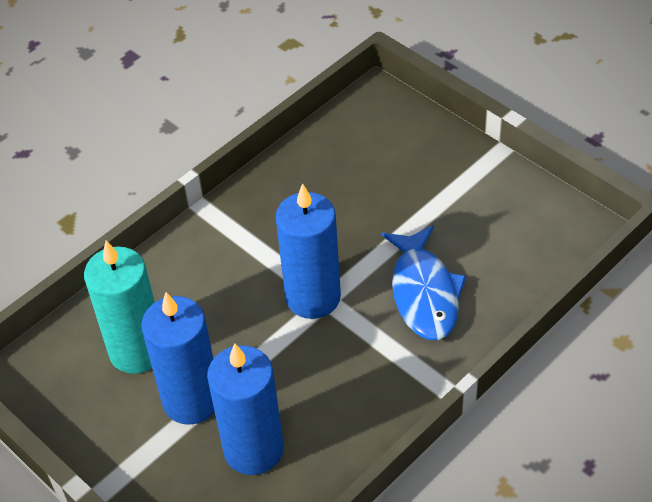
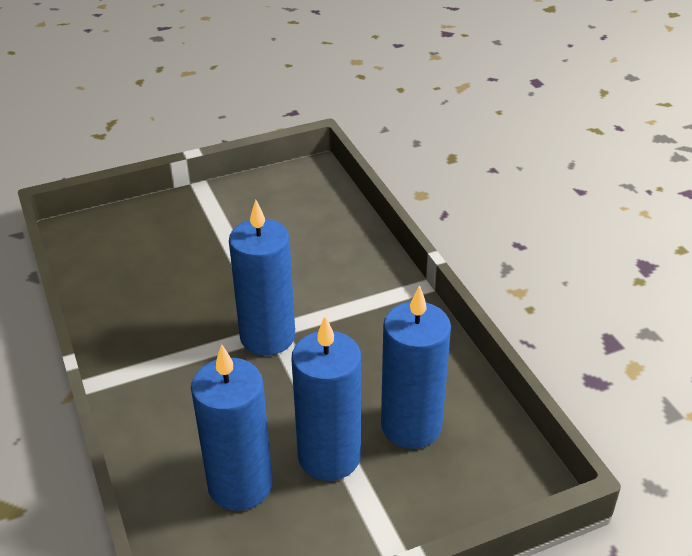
camera: 70 degrees left, 10 degrees down
(137, 351) = (240, 485): turquoise candle -> blue candle
(424, 293) = (312, 270): blue fish -> none

